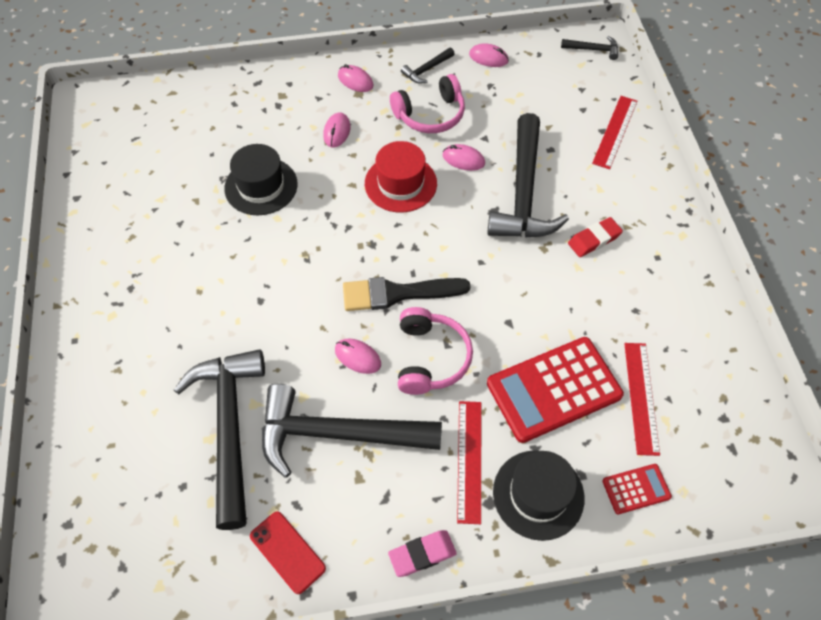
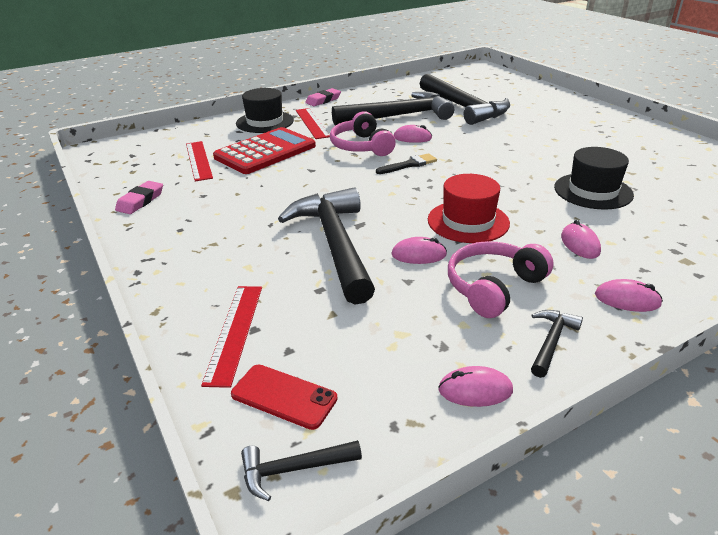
camera: 160 degrees right, 25 degrees down
(287, 552) = (393, 90): red phone -> red phone (284, 396)
(398, 293) = (409, 165): black brush -> black brush, size x0.60
(594, 240) = (248, 227): red eraser -> none
(636, 489) = (202, 133): red calculator -> none
(703, 322) = (140, 201): none -> pink eraser

